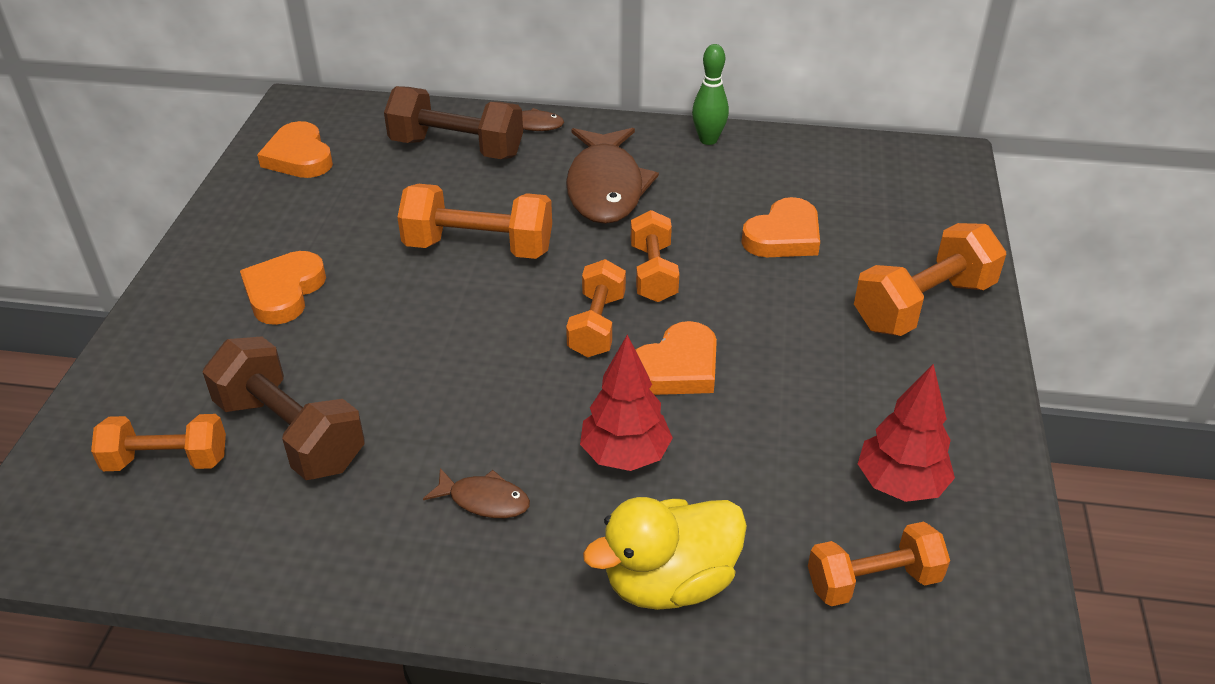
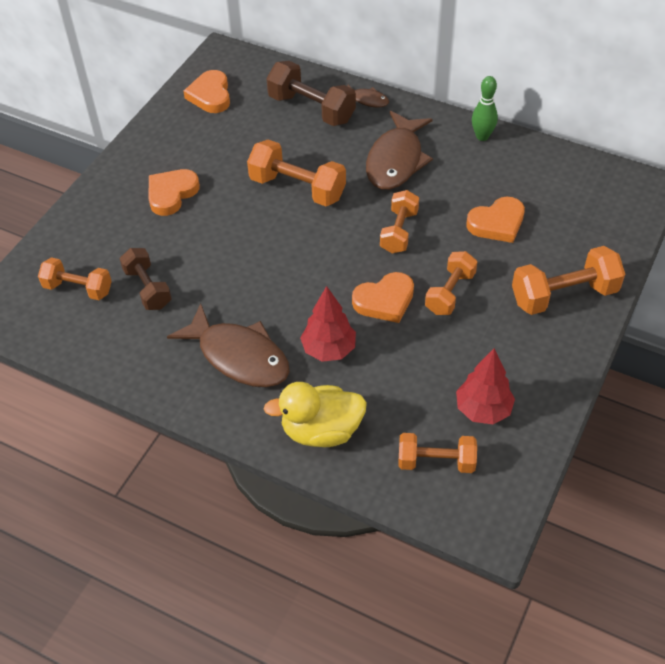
camera: 20 degrees right, 10 degrees up
(290, 433) = (148, 288): brown dumbbell -> brown dumbbell, size x0.66
(484, 500) = (239, 356): brown fish -> brown fish, size x2.12
(597, 325) = (348, 260): orange dumbbell -> orange dumbbell (450, 293)

